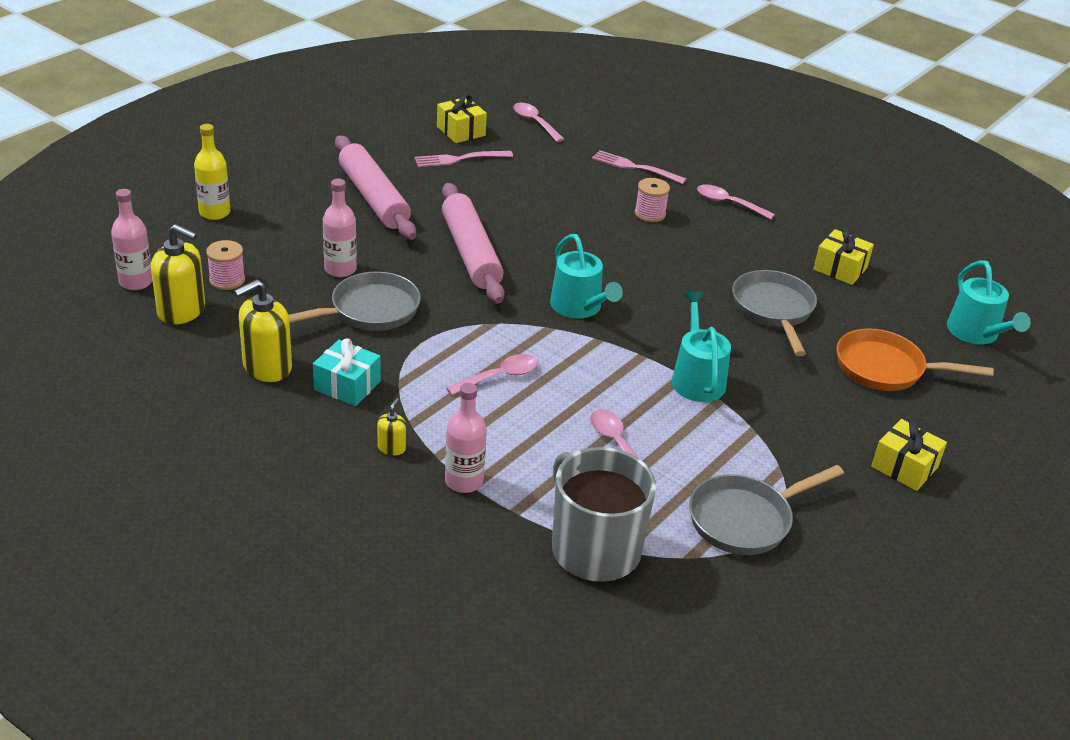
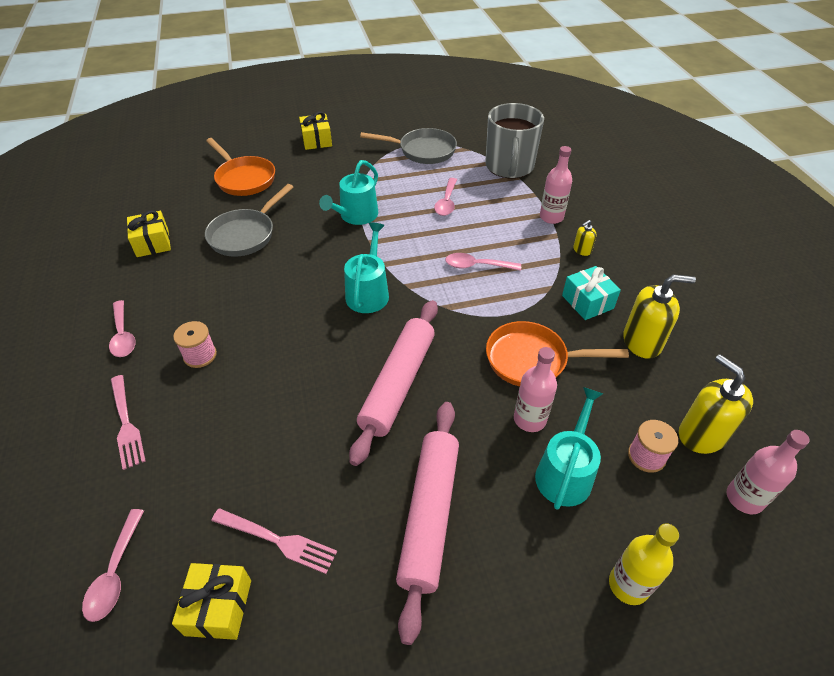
camera: 140 degrees left, 10 degrees up
(369, 311) = (532, 360): grey pan -> orange pan
(976, 333) = (160, 175): turquoise watering can -> turquoise watering can (565, 472)

